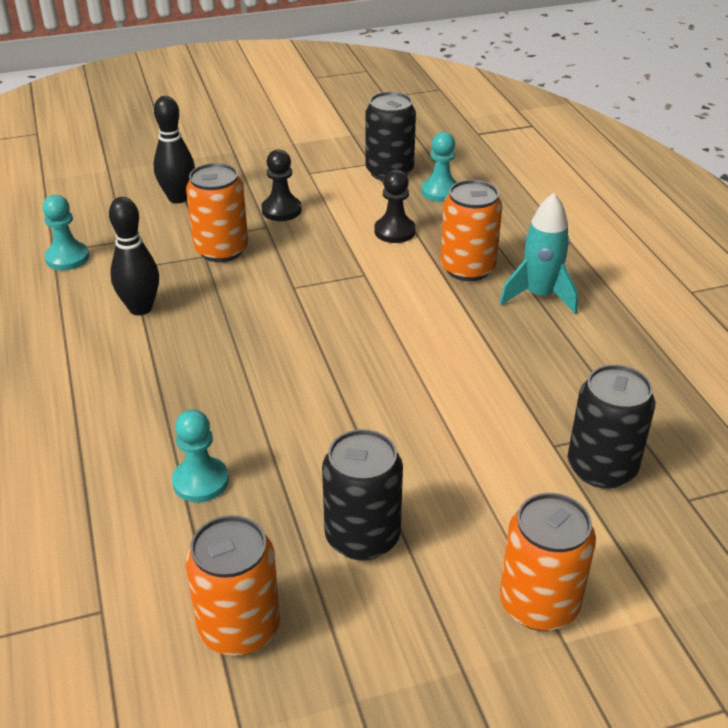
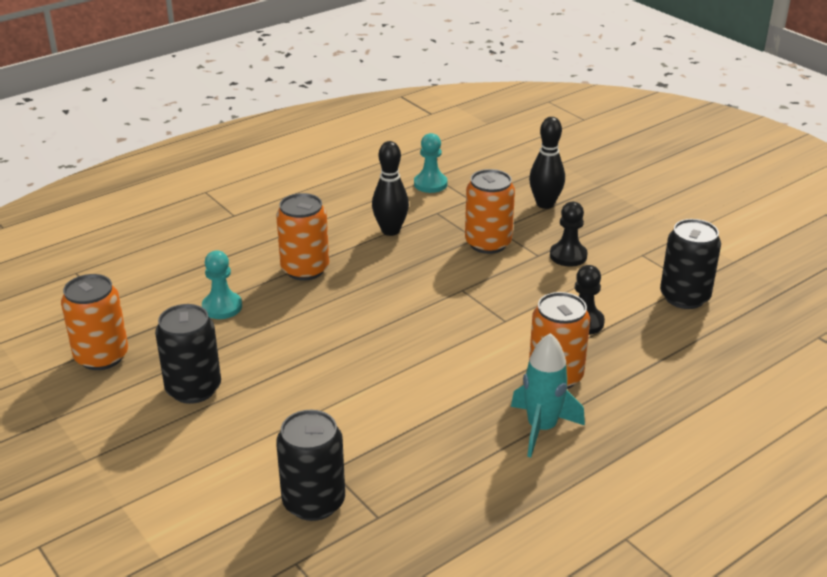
camera: 70 degrees right, 5 degrees down
(440, 191) = (676, 334): turquoise pawn -> none
(539, 604) = (153, 487): orange can -> orange can (305, 269)

